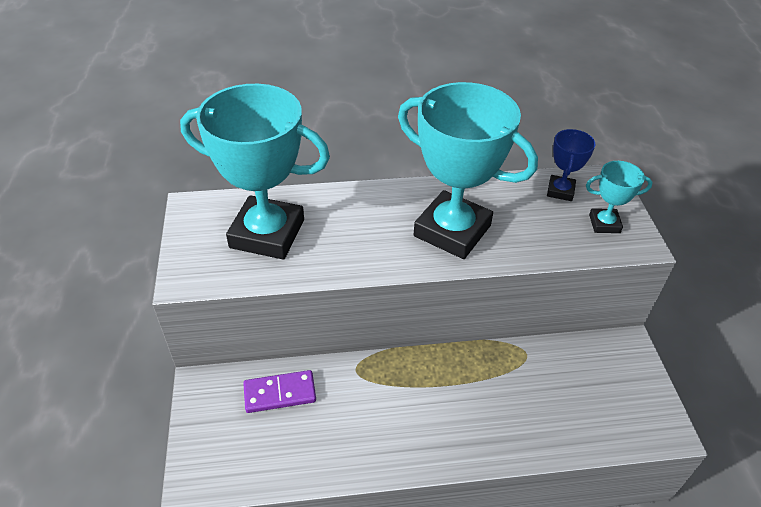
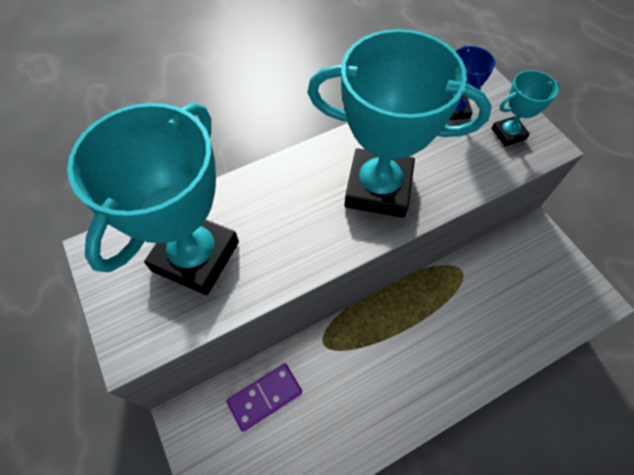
camera: 20 degrees left, 15 degrees up
(267, 234) = (196, 256): turquoise trophy -> turquoise trophy turned 60 degrees counterclockwise

